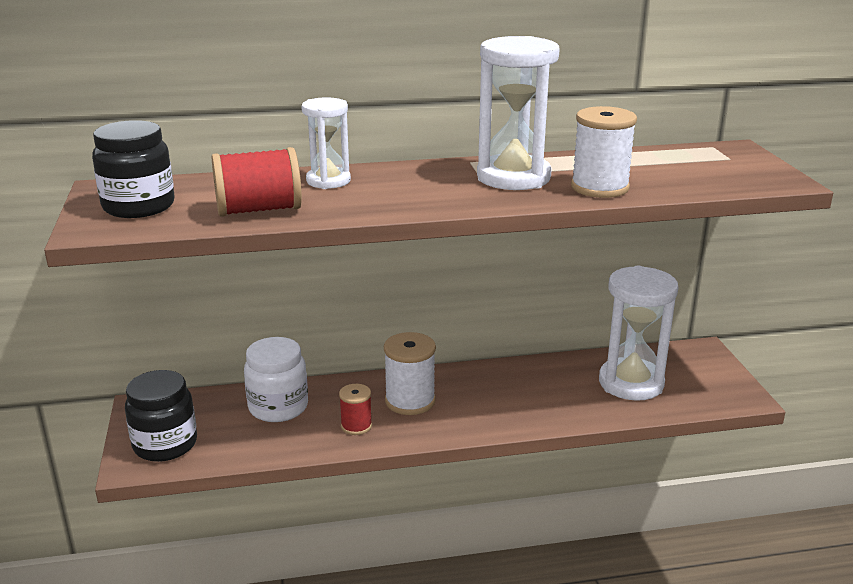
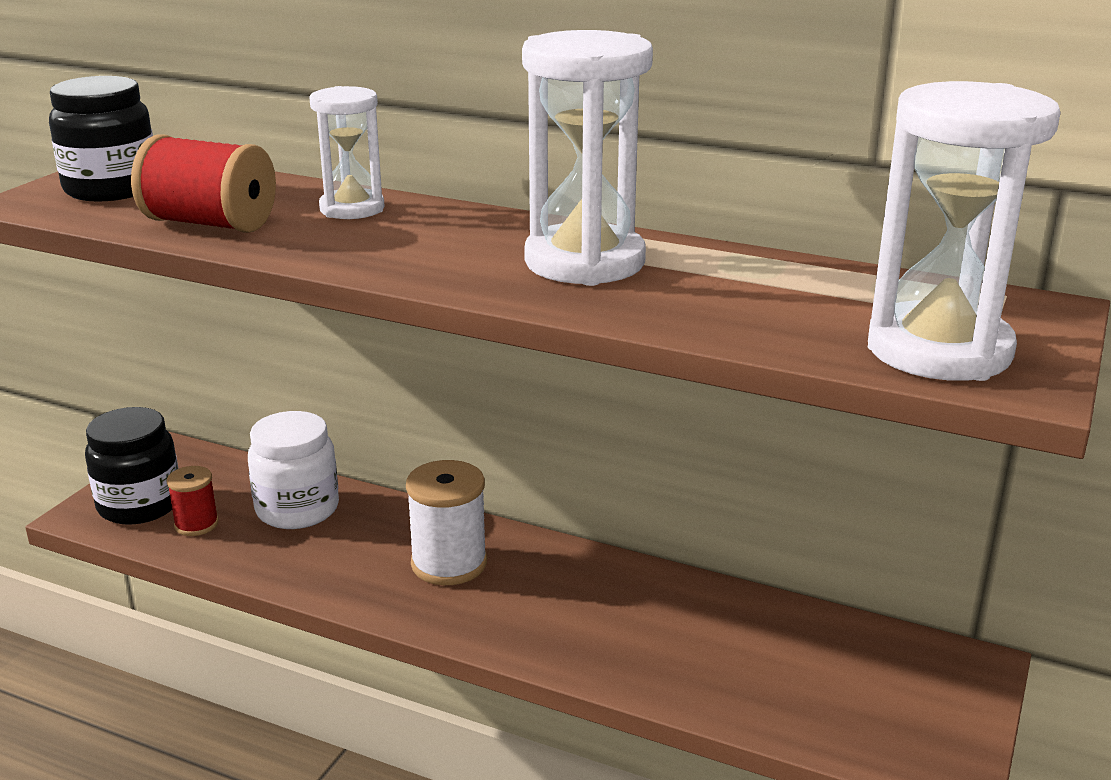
camera: 35 degrees right, 0 degrees up
(356, 426) = (349, 568): red spool -> red spool (196, 524)
(599, 187) = (678, 308): white spool -> none
(631, 383) = (783, 666): white hourglass -> white hourglass (939, 350)

